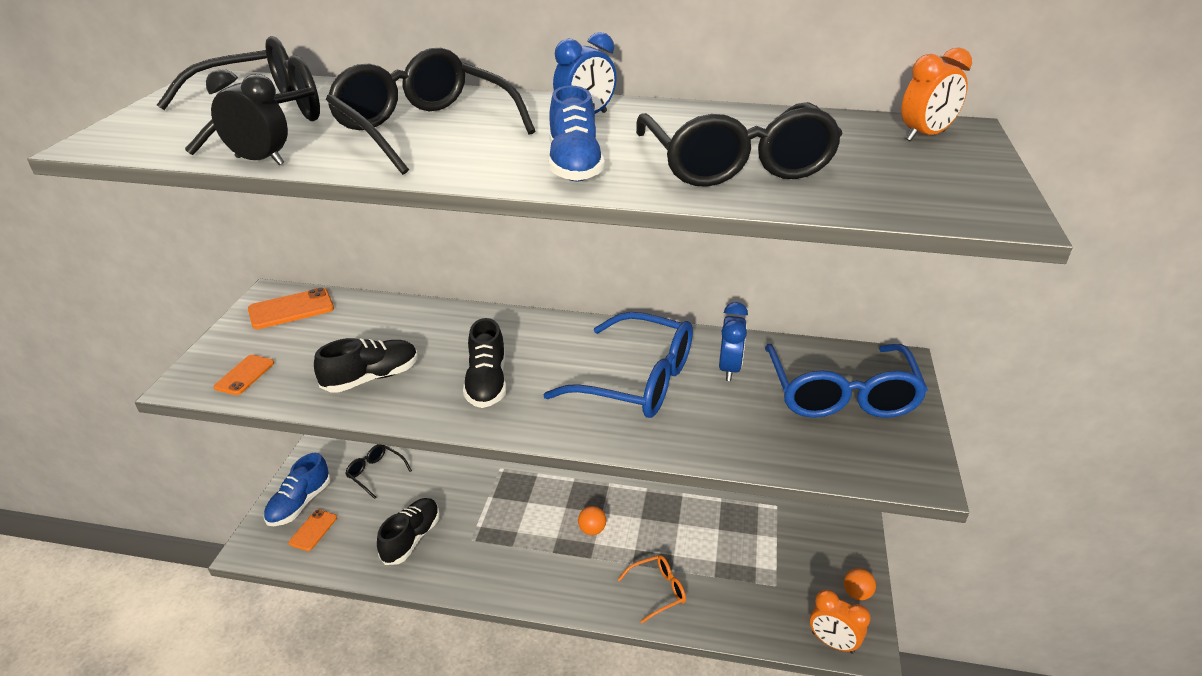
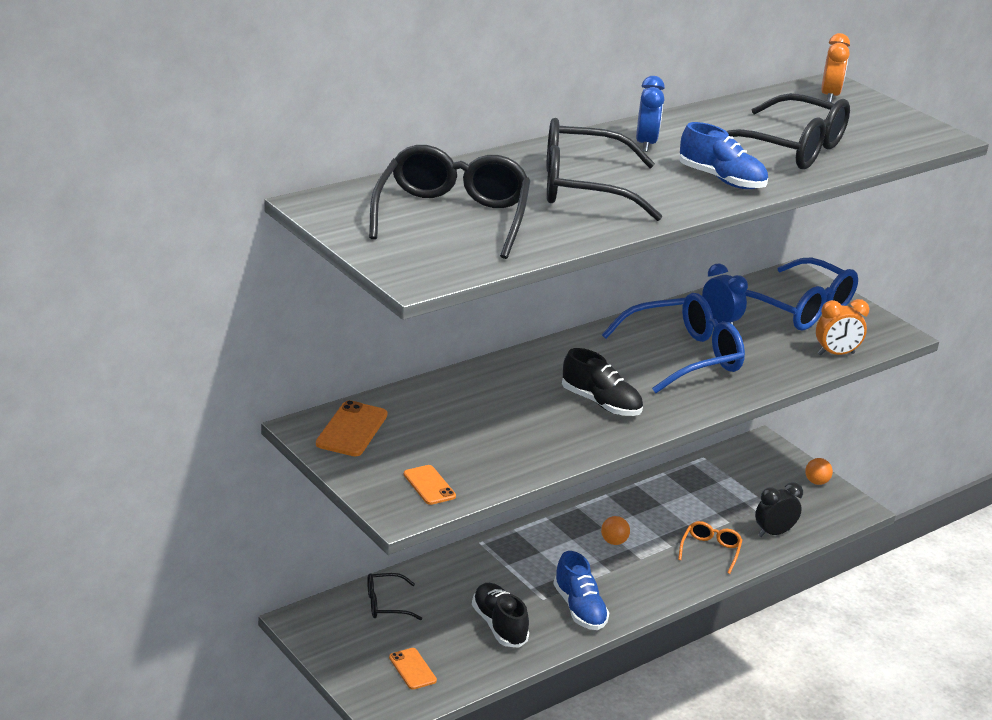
camera: 50 degrees left, 5 degrees down
(260, 161) = (555, 246): black clock -> black clock (773, 533)
(299, 503) = (364, 661): blue shoe -> blue shoe (579, 609)
(371, 378) = (522, 440): black shoe -> none
(832, 642) = (839, 516): orange clock -> orange clock (836, 354)

